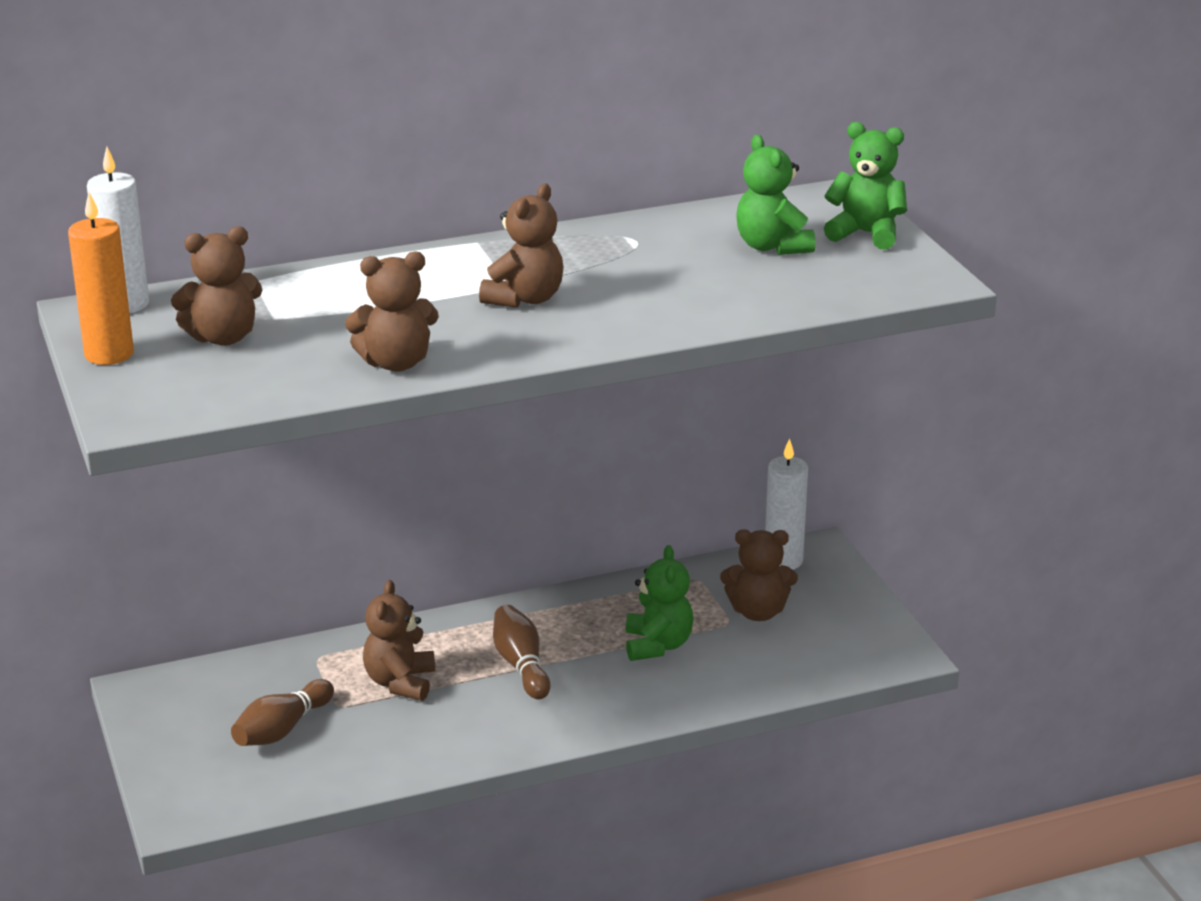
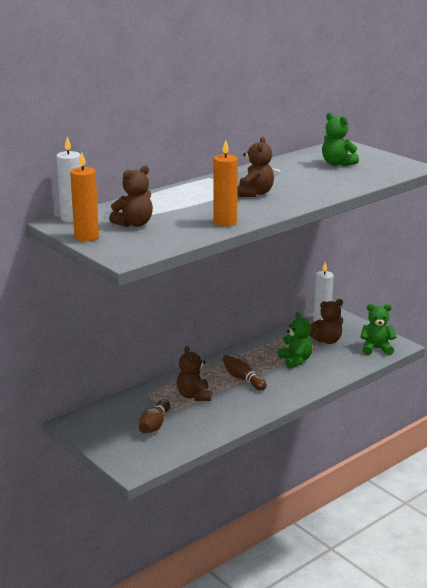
camera: 20 degrees left, 5 degrees down
(396, 363) = (225, 222): brown teddy bear -> orange candle
(866, 234) = (369, 155): green teddy bear -> green teddy bear (376, 349)

